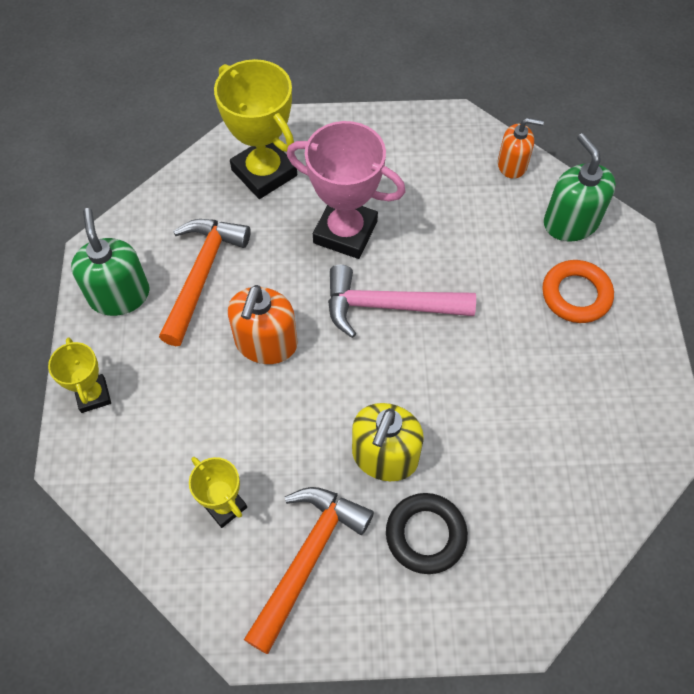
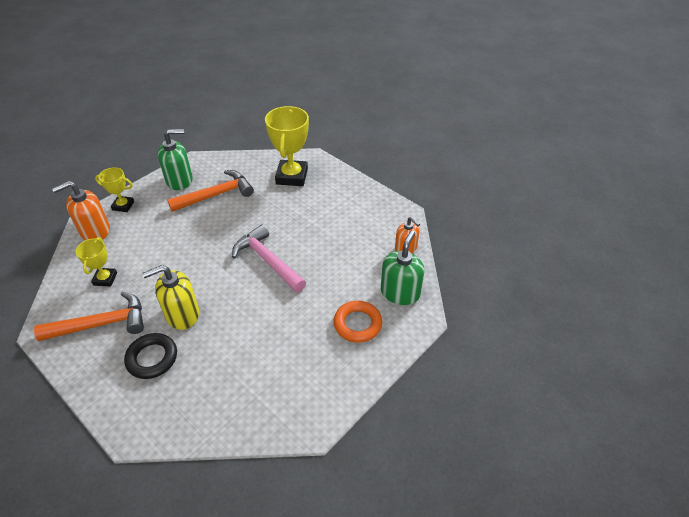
camera: 45 degrees right, 15 degrees down
(93, 395) = (123, 206): yellow trophy -> yellow trophy turned 75 degrees clockwise
(119, 295) = (179, 180): green soap dispenser -> green soap dispenser turned 45 degrees clockwise
(266, 343) = (202, 236): orange soap dispenser -> orange soap dispenser (95, 231)
(345, 232) = (291, 220): pink trophy -> none

